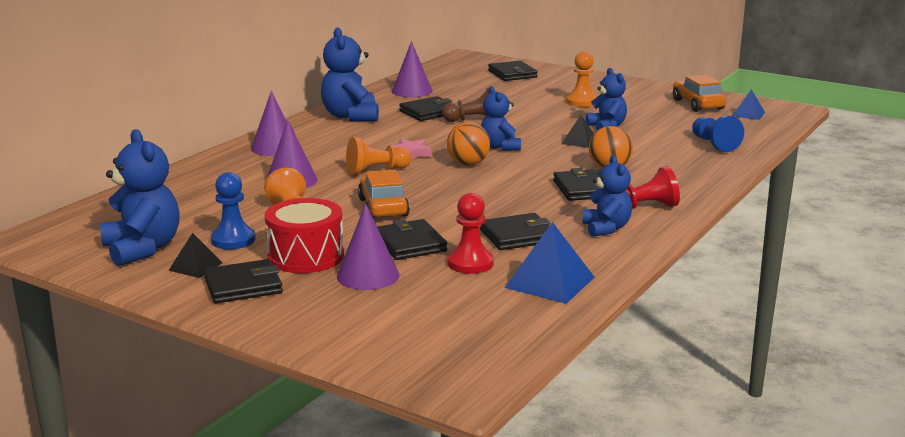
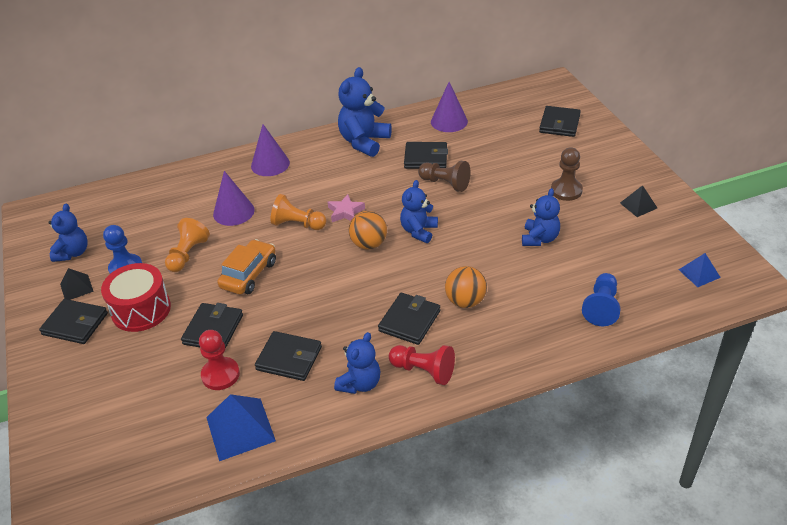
camera: 40 degrees right, 20 degrees up
(142, 249) = (73, 253): blue teddy bear -> blue teddy bear, size x0.64
(368, 275) = (148, 353): purple cone -> none
(579, 141) = (490, 250): black pyramid -> black pyramid (638, 205)
(582, 102) = (566, 190): orange pawn -> brown pawn
(697, 104) = (669, 237): orange car -> none

